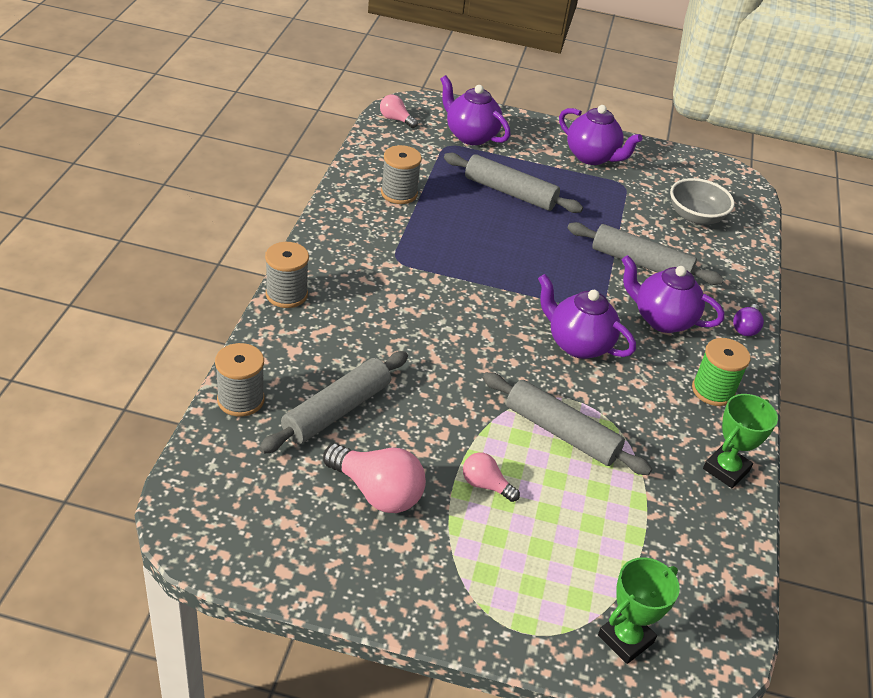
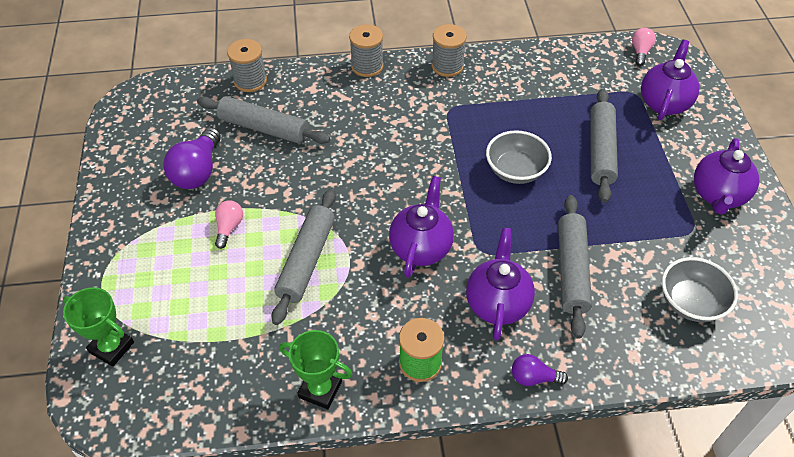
camera: 75 degrees right, 10 degrees up
(377, 492) = (197, 171): pink light bulb -> purple light bulb
(399, 193) = (536, 85): grey spool -> grey spool (447, 66)
(508, 250) = (515, 170): none -> grey bowl

